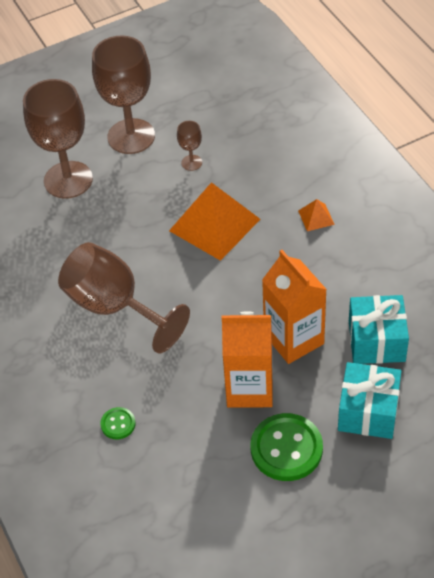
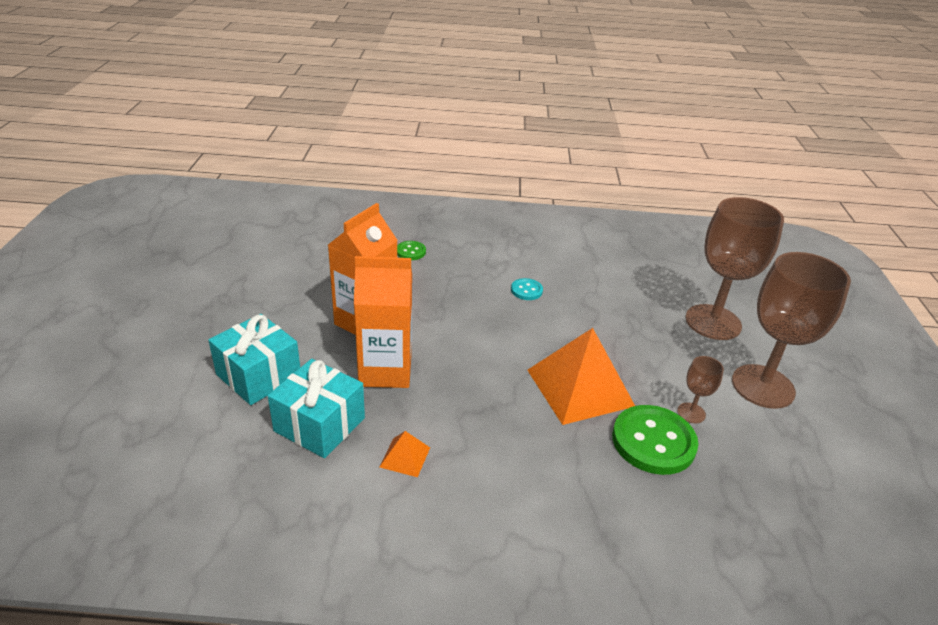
camera: 115 degrees right, 15 degrees down
(115, 307) = (526, 290): brown goblet -> turquoise button
(286, 448) = (289, 314): green button -> green button (653, 441)
(316, 217) = (529, 472): orange pyramid -> orange pyramid (405, 457)

